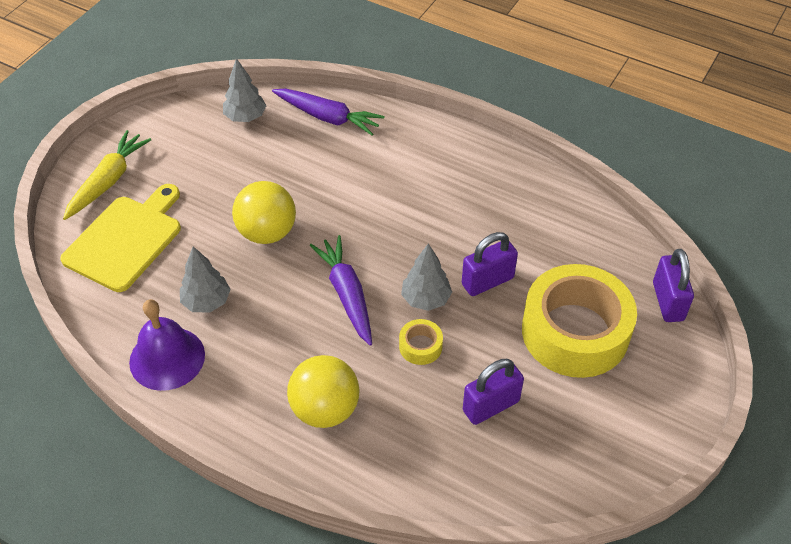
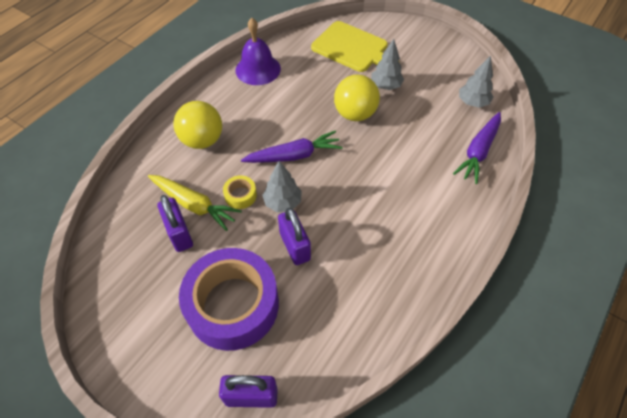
camera: 95 degrees right, 5 degrees up
(108, 181) = (403, 38): yellow carrot -> yellow carrot (194, 205)
(206, 302) = (298, 85): grey tree -> grey tree (385, 86)
(575, 332) = (233, 305): yellow tape -> purple tape

